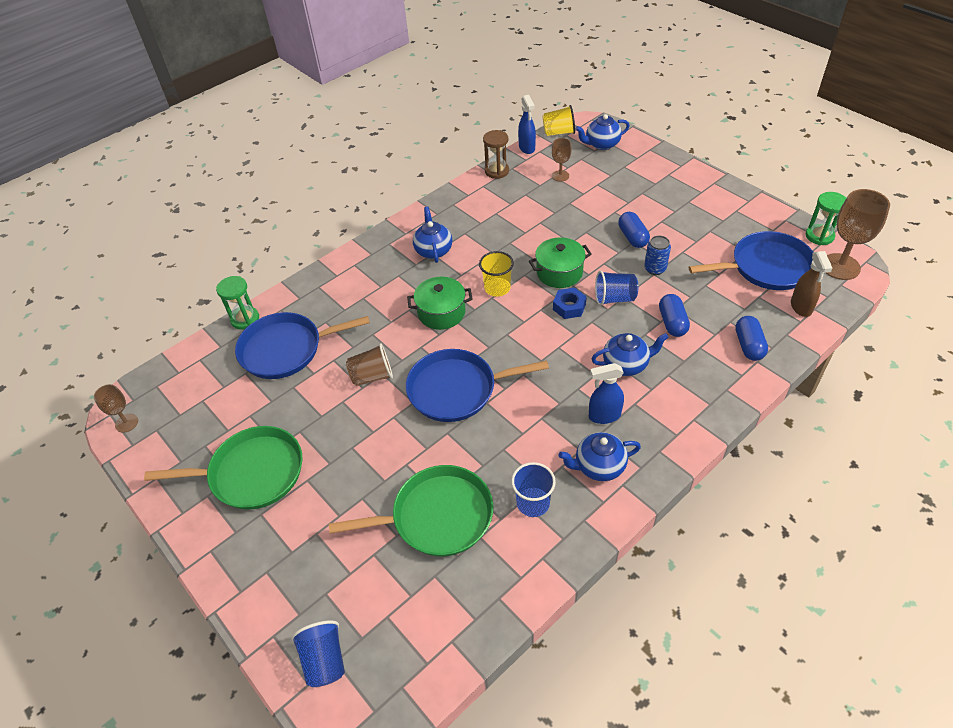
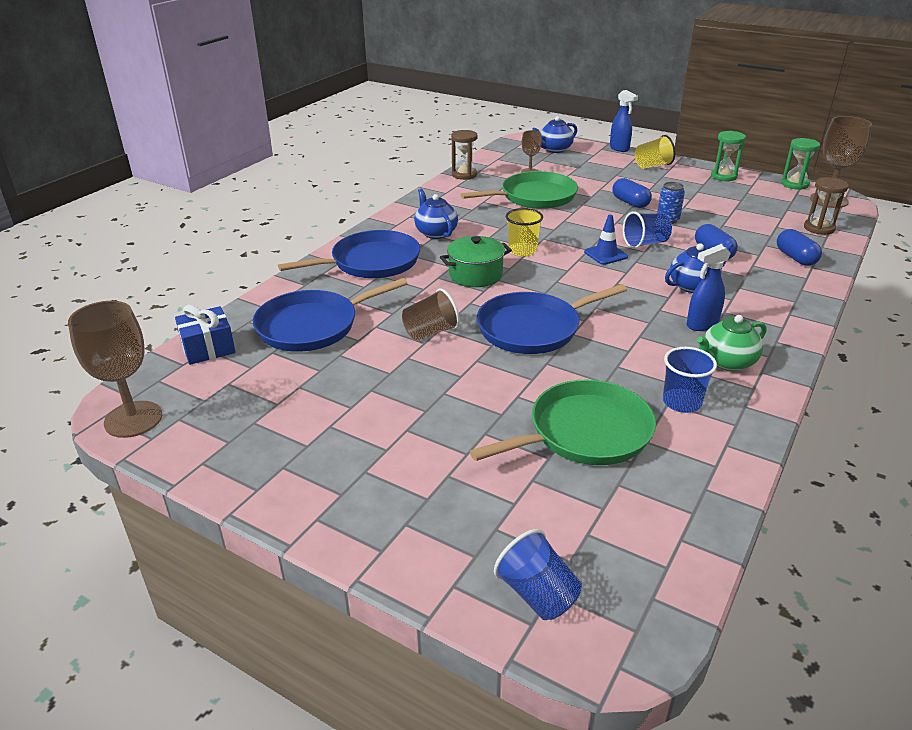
camera: 20 degrees left, 15 degrees down
(126, 423) = (133, 419): brown goblet -> brown goblet, size x1.84
(201, 358) = (208, 348): none -> blue gift
(245, 319) = (247, 309): green hourglass -> green hourglass (723, 176)
(251, 473) = (331, 436): green pan -> green pan (534, 197)
(527, 148) = (483, 158): blue spray bottle -> blue spray bottle (619, 148)
(559, 132) = (507, 146): yellow cup -> yellow cup (652, 166)
(559, 272) = (577, 233): green pot -> none
(569, 307) = (605, 254): blue nut -> blue traffic cone
(598, 466) = (726, 362): blue teapot -> green teapot
(766, 267) = (767, 207): blue pan -> blue pan (371, 262)
(801, 307) = (819, 228): brown spray bottle -> brown hourglass

